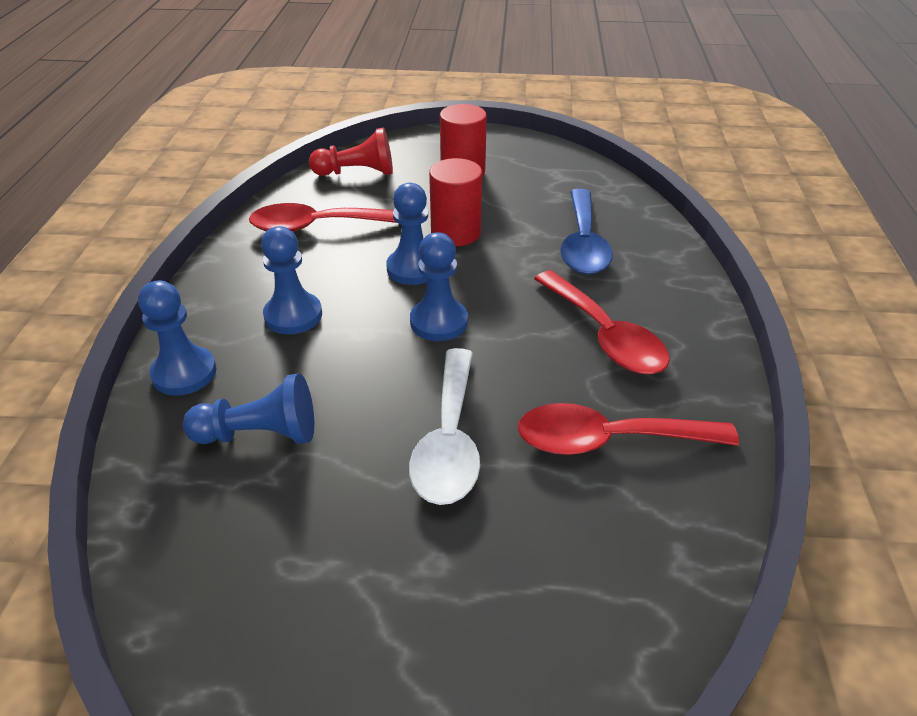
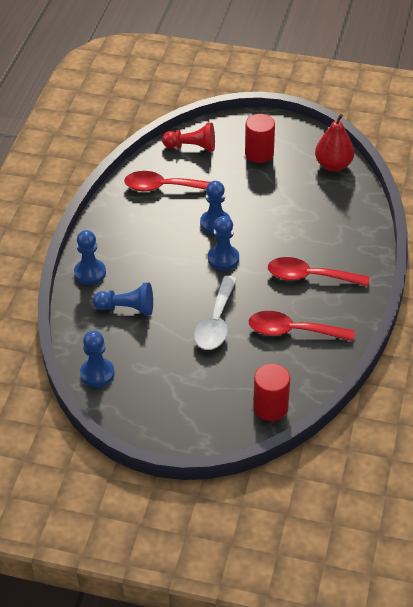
camera: 10 degrees right, 5 degrees up
(293, 315) = (146, 246): blue pawn -> blue pawn (97, 373)
(456, 233) = (244, 201): red cylinder -> red cylinder (270, 407)
(579, 177) = (333, 165): none -> red pear
(583, 243) = (318, 217): blue spoon -> none
(604, 335) = (310, 277): red spoon -> red spoon turned 120 degrees clockwise

